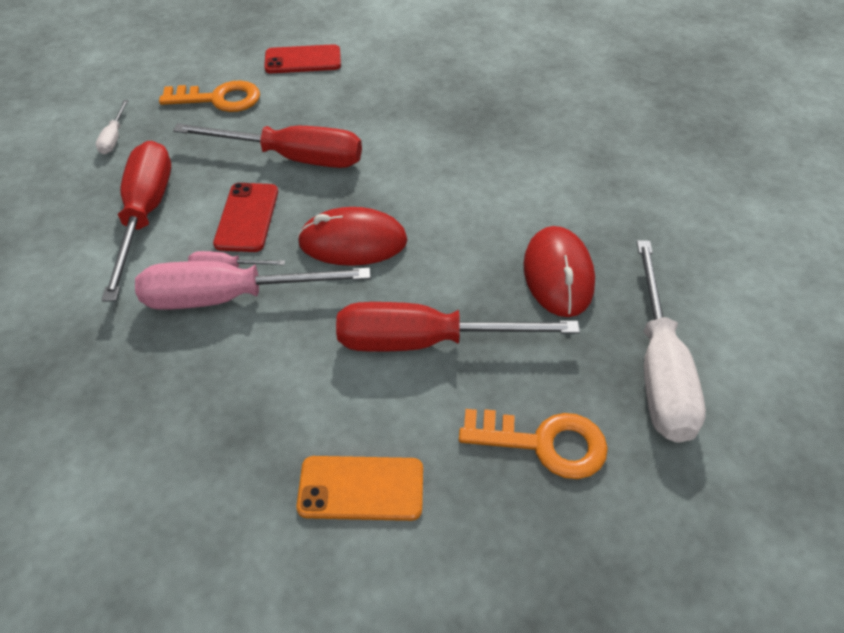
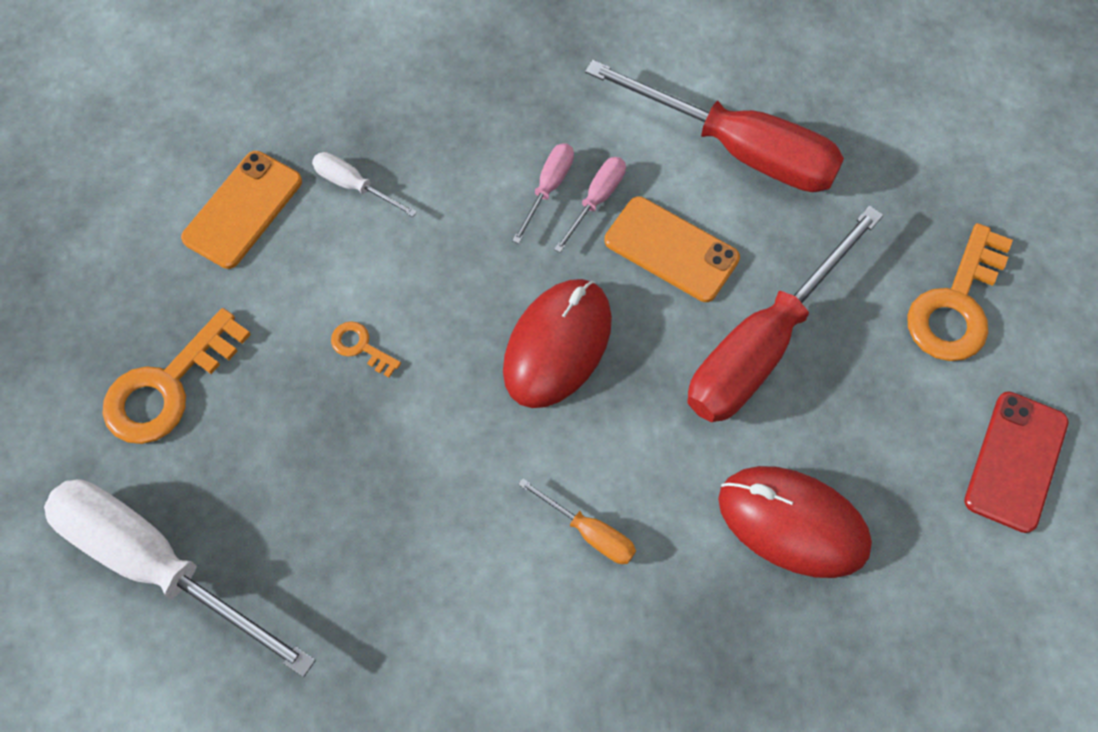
camera: 120 degrees right, 15 degrees up
(114, 138) = (921, 155): white screwdriver -> white screwdriver (354, 185)
(229, 297) = (548, 188): pink screwdriver -> pink screwdriver, size x0.44
(247, 217) = (671, 249): red phone -> orange phone
(426, 341) = (360, 347): red screwdriver -> orange key
(460, 182) = (589, 532): none -> orange screwdriver
(558, 275) = (354, 549): red mouse -> red mouse (793, 523)

